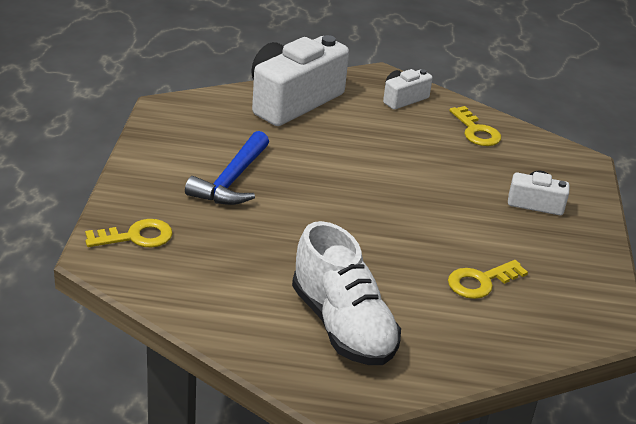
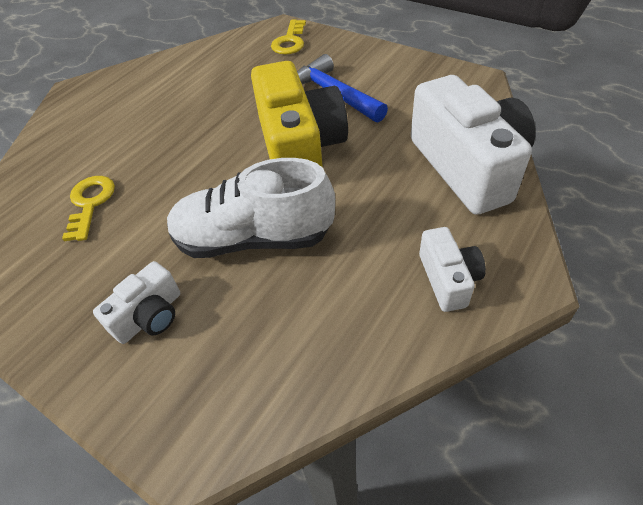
camera: 125 degrees right, 15 degrees up
(325, 182) = (299, 148): none -> yellow camera
(342, 326) = (125, 108): white shoe -> white shoe (253, 238)
(476, 131) = (332, 332): yellow key -> none

